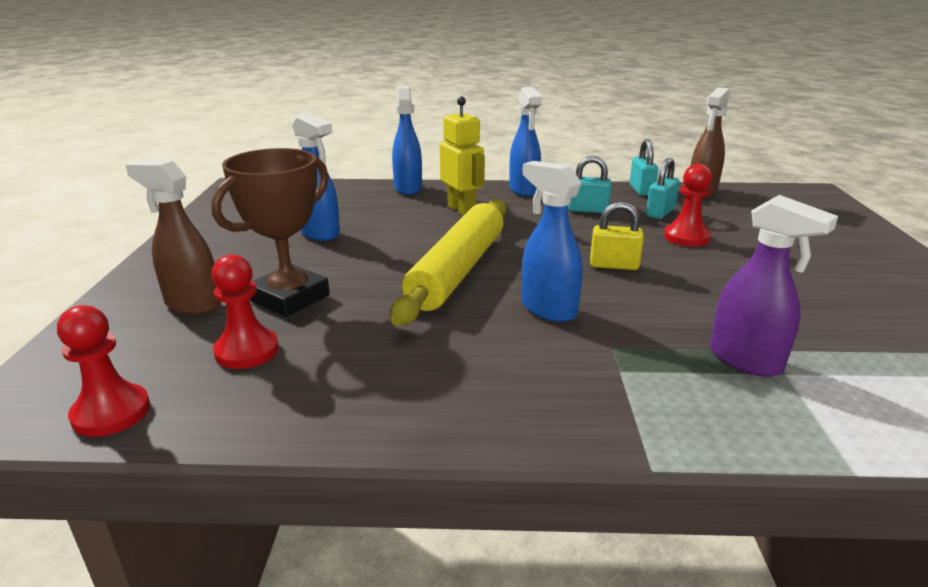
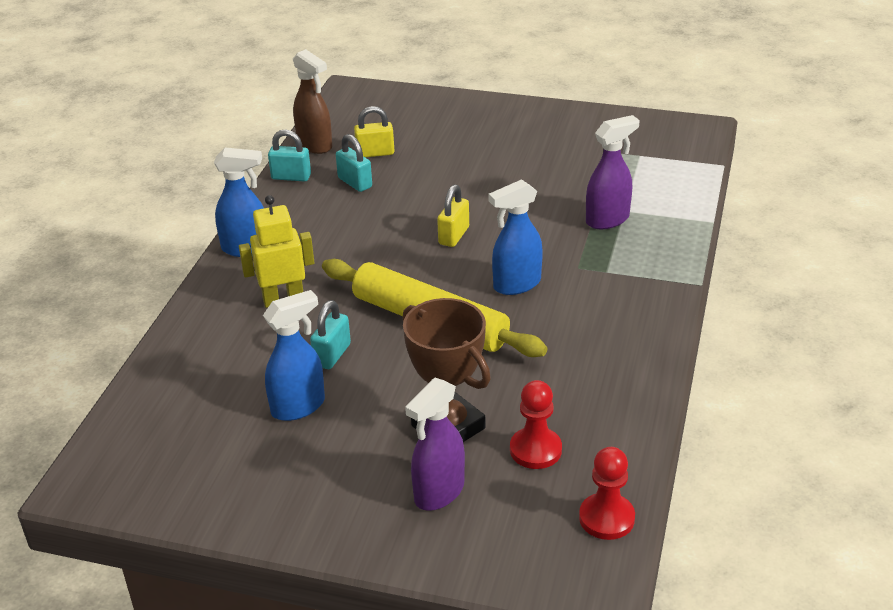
camera: 75 degrees left, 10 degrees up
(192, 304) = (438, 493): brown spray bottle -> purple spray bottle
(408, 188) = (189, 331): blue spray bottle -> none
(588, 210) = (326, 221): turquoise padlock -> turquoise padlock (332, 355)
(686, 237) = (415, 185): red pawn -> none
(721, 214) = (375, 153): none -> yellow padlock

